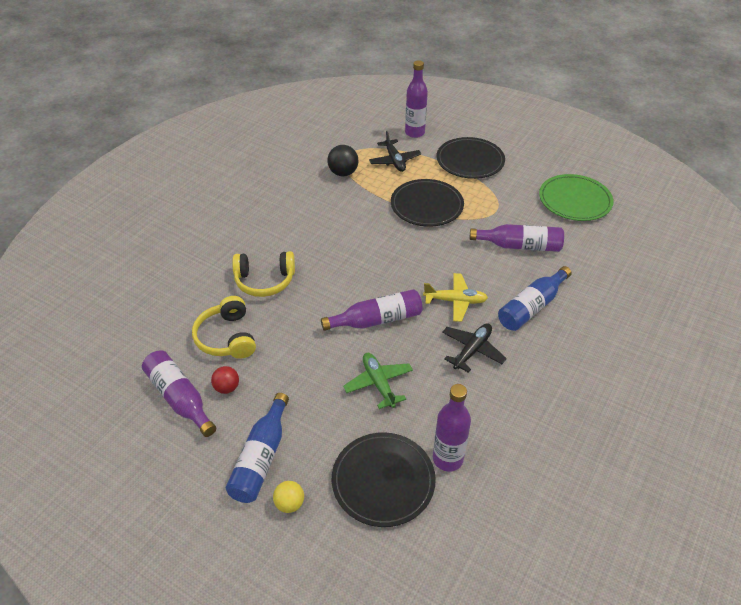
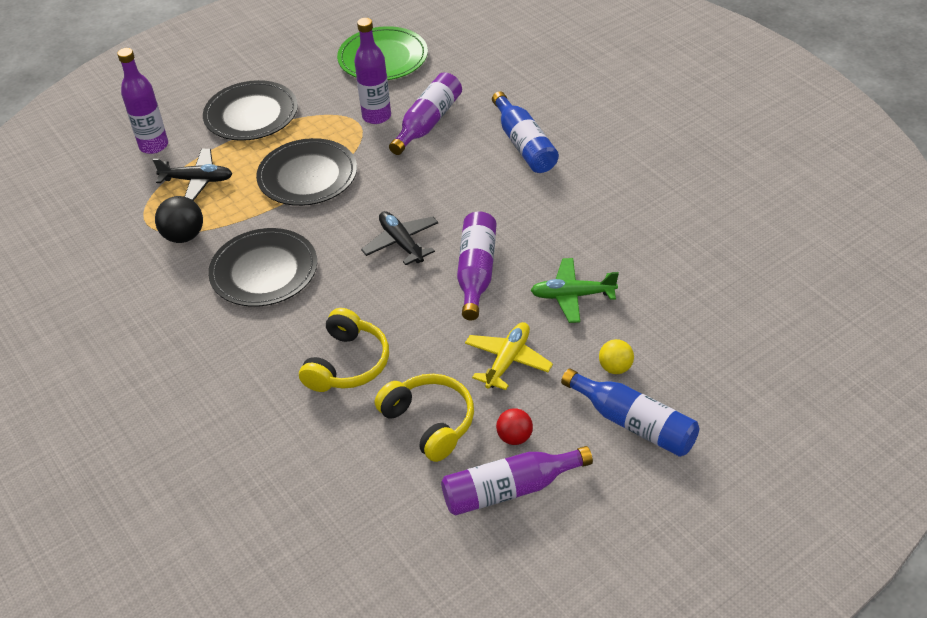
camera: 65 degrees left, 0 degrees up
(227, 337) = (429, 422): yellow headphones -> yellow headphones turned 135 degrees counterclockwise
(289, 503) = (703, 410): yellow ball -> yellow ball (615, 367)
(383, 481) = (701, 325): black plate -> black plate (264, 271)
(447, 459) = (693, 268): purple bottle -> purple bottle (376, 116)
(455, 301) = (483, 199): yellow plane -> yellow plane (508, 361)
(472, 350) = (561, 208): black plane -> black plane (401, 243)

